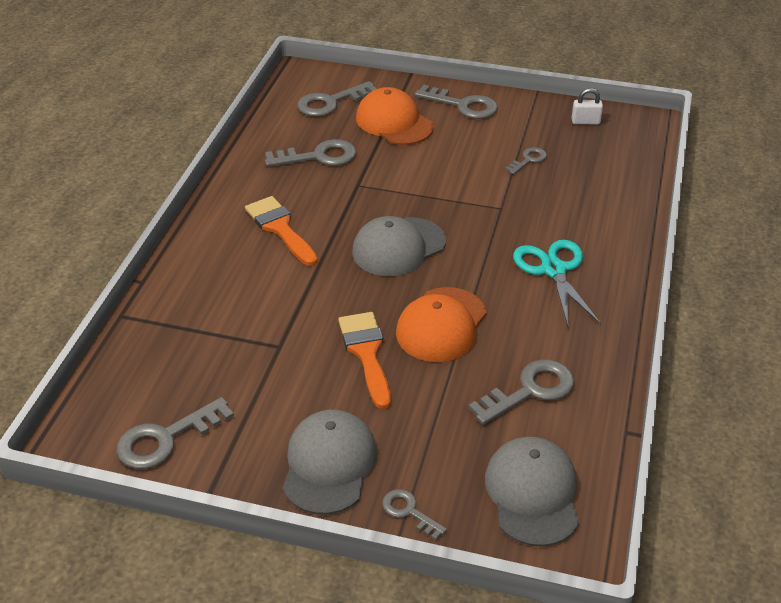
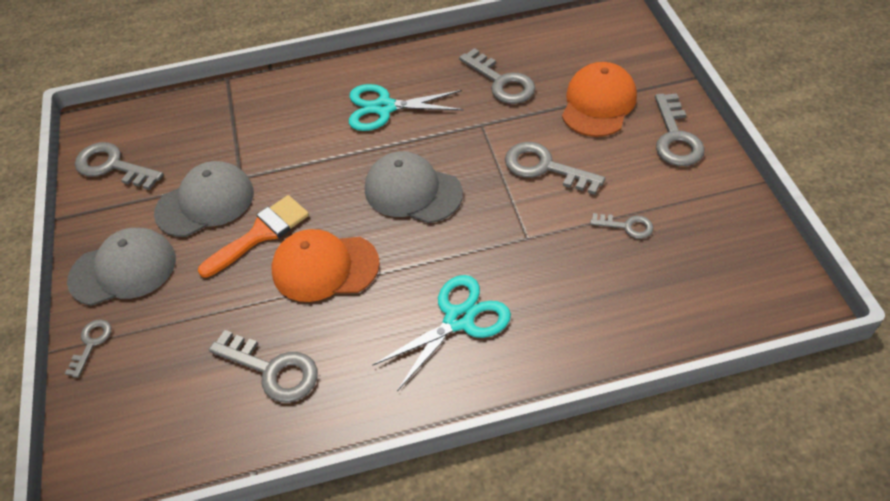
camera: 65 degrees right, 10 degrees up
(280, 228) = (384, 108): orange brush -> turquoise scissors
(330, 102) = (589, 50): grey key -> grey key (544, 167)
(533, 493) = (143, 424): grey cap -> grey cap (205, 202)
(585, 121) = (744, 245): white padlock -> none

